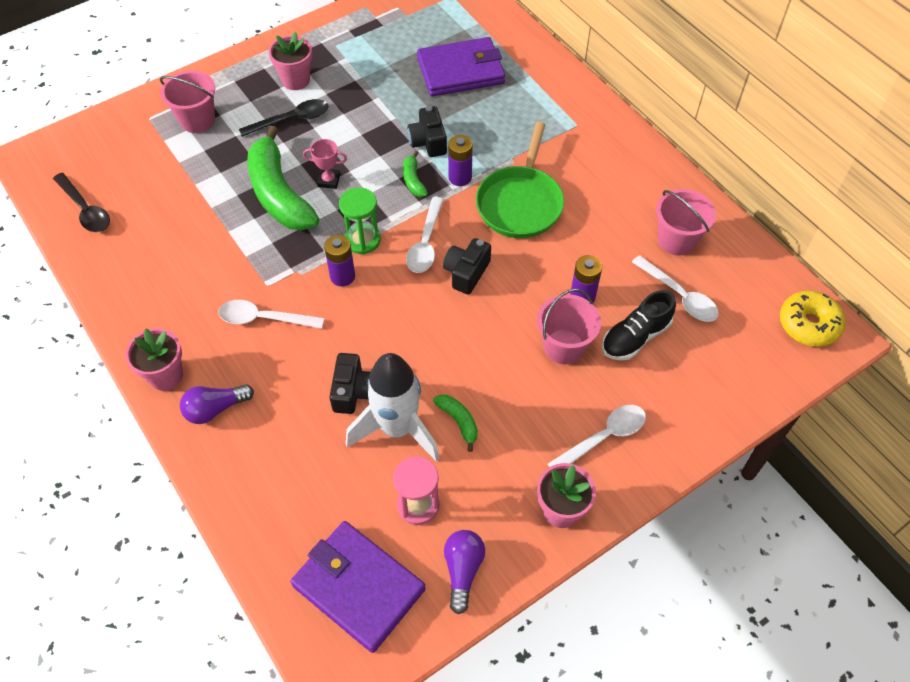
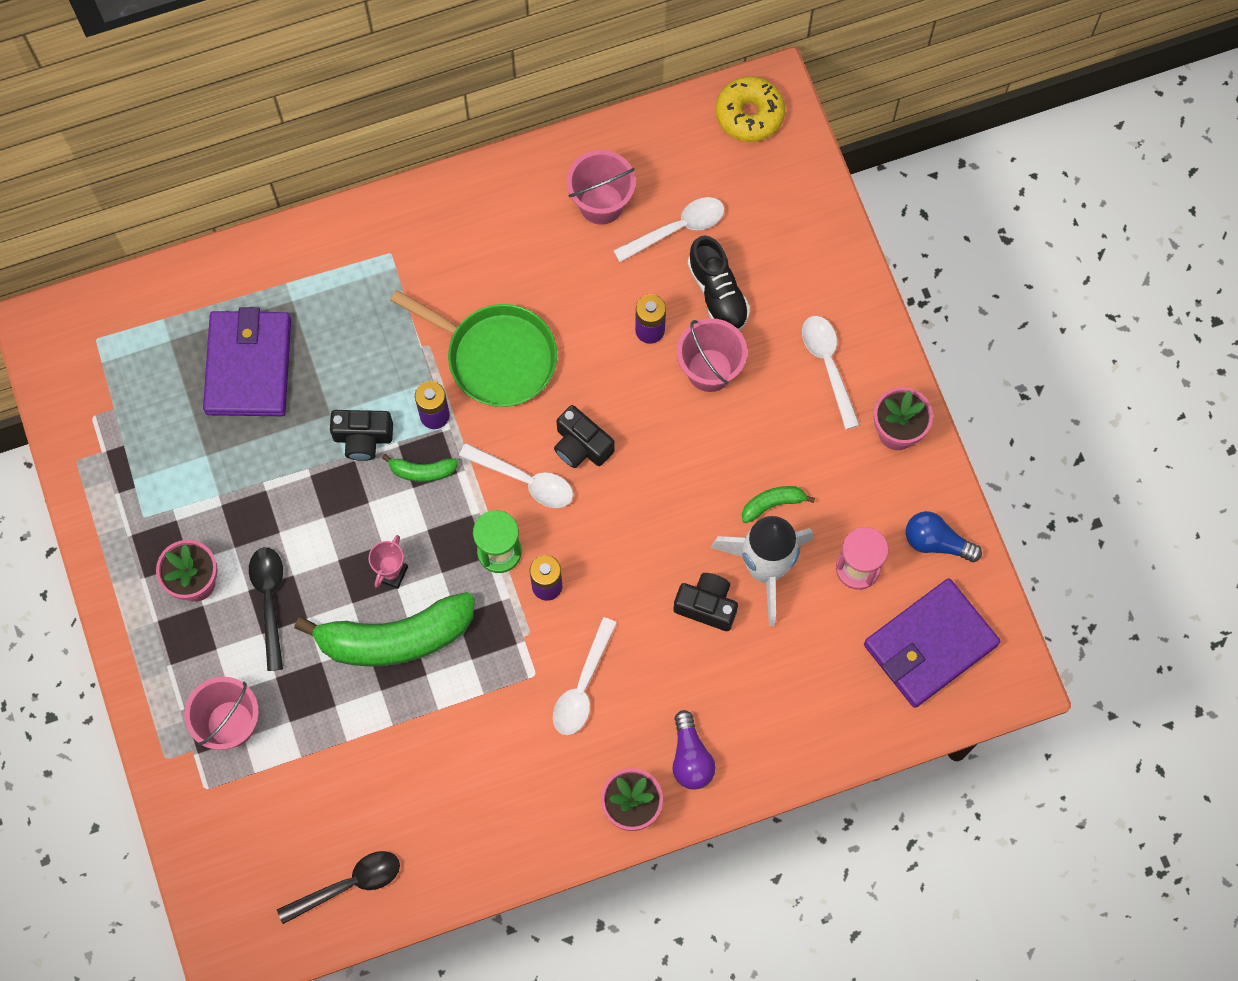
camera: 75 degrees left, 15 degrees up
(463, 570) = (936, 542): purple light bulb -> blue light bulb

